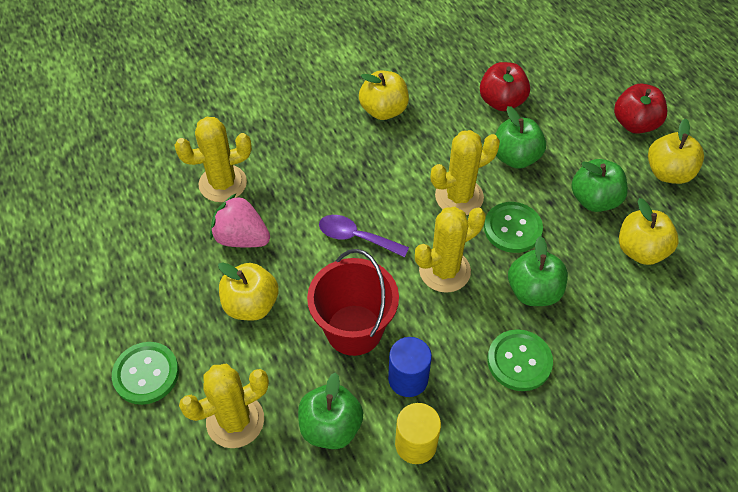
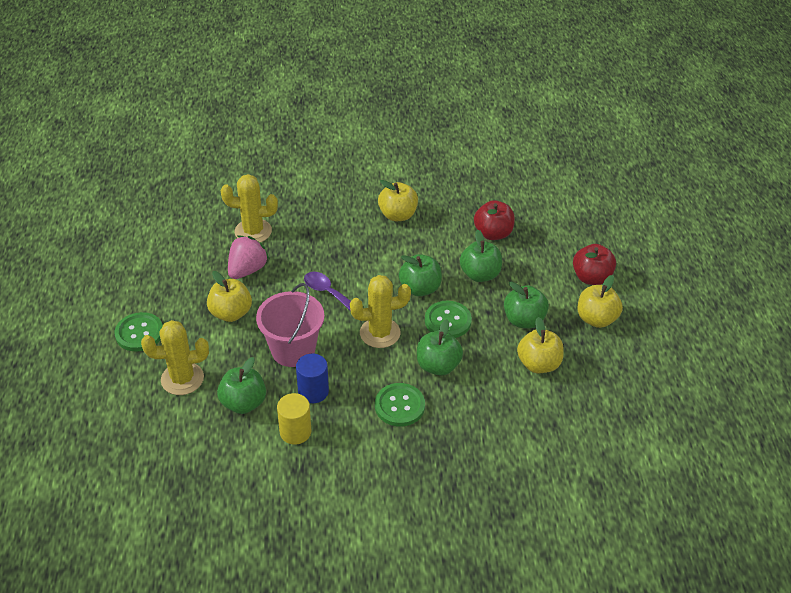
camera: 20 degrees right, 10 degrees down
(241, 238) = (247, 270): pink strawberry -> pink strawberry turned 75 degrees clockwise
(354, 330) = (293, 350): red bucket -> pink bucket
(459, 197) = (420, 288): yellow cactus -> green apple

